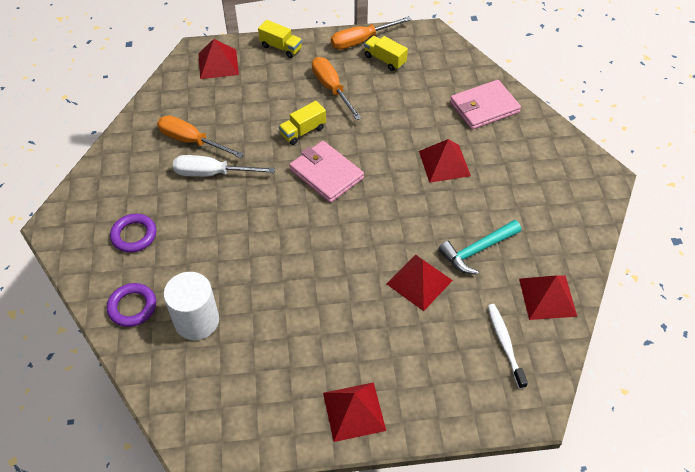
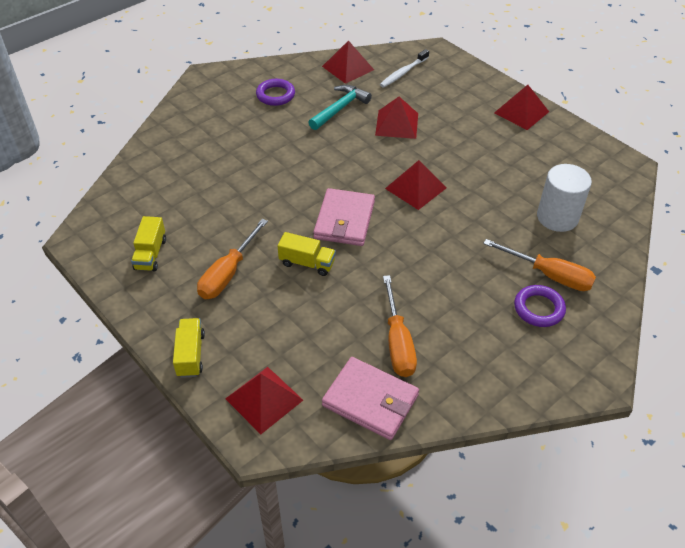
camera: 125 degrees left, 5 degrees down
(132, 307) = (593, 261): purple ring -> purple ring (275, 95)
(212, 173) = (420, 298): white screwdriver -> none
(361, 41) = (129, 288): orange screwdriver -> orange screwdriver (549, 275)
(444, 163) = (266, 157): red pyramid -> red pyramid (415, 188)
(477, 250) = (340, 109): turquoise hammer -> turquoise hammer turned 75 degrees counterclockwise
(484, 107) = (174, 160): pink wallet -> pink wallet (370, 400)

